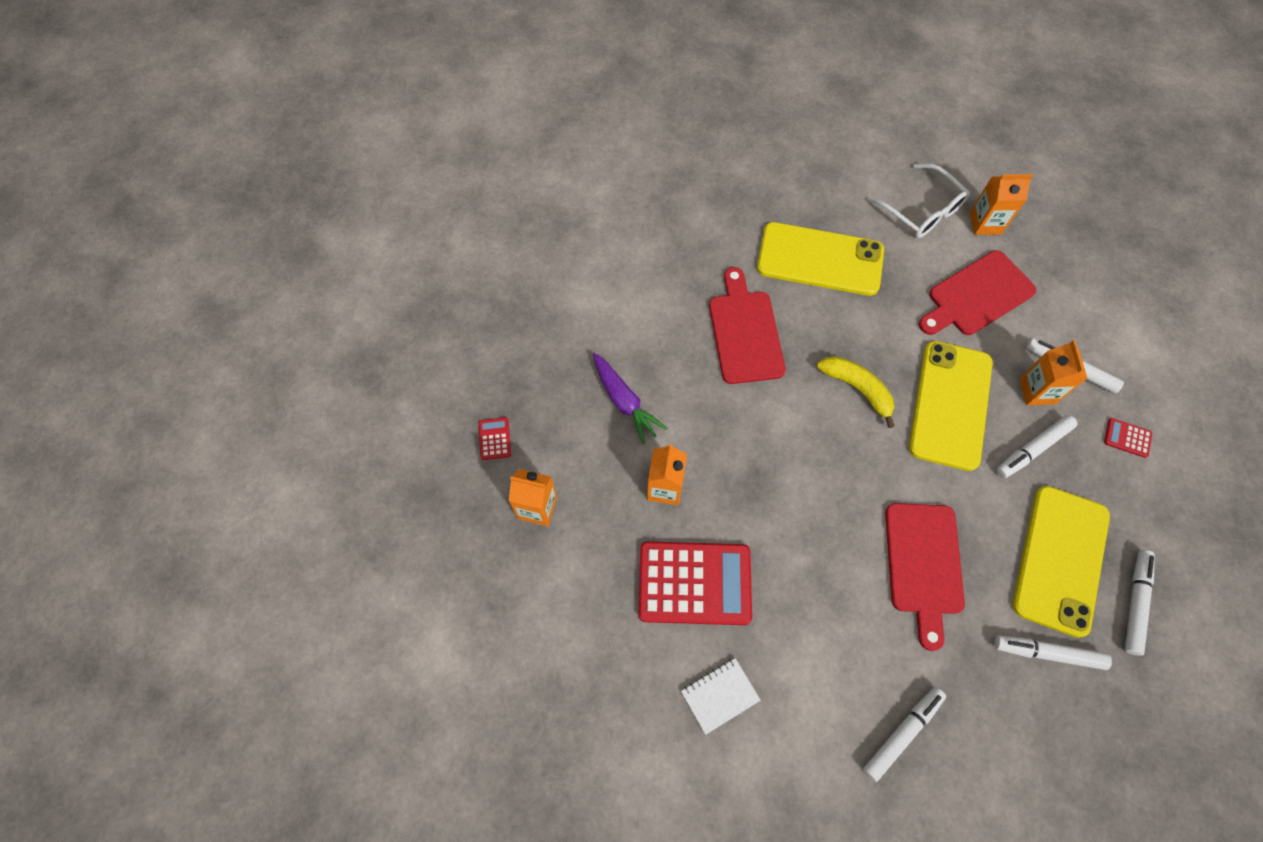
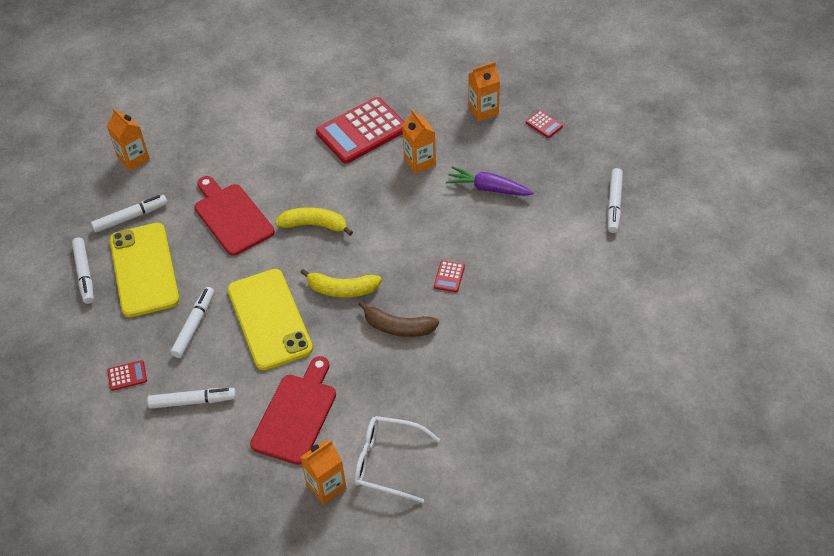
camera: 145 degrees right, 15 degrees down
(719, 695) = (308, 97): white notebook -> none
(745, 332) = (449, 276): red cutting board -> red calculator
(820, 259) = (438, 364): yellow phone -> none
(830, 314) = (398, 327): none -> brown banana
(837, 486) = (314, 225): none -> yellow banana
(901, 734) = (198, 136): white marker -> white marker (614, 204)
(1037, 391) = (210, 368): orange carton -> orange carton (133, 159)

